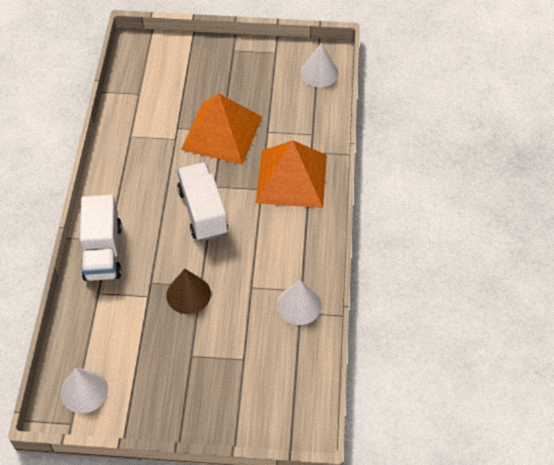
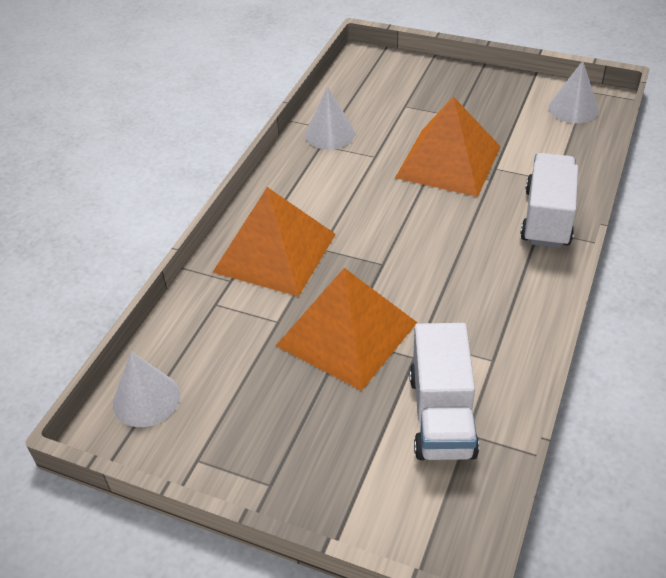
camera: 160 degrees left, 10 degrees down
(188, 294) = (448, 161): brown cone -> orange pyramid
(203, 212) = (407, 237): white truck -> white truck (441, 415)

